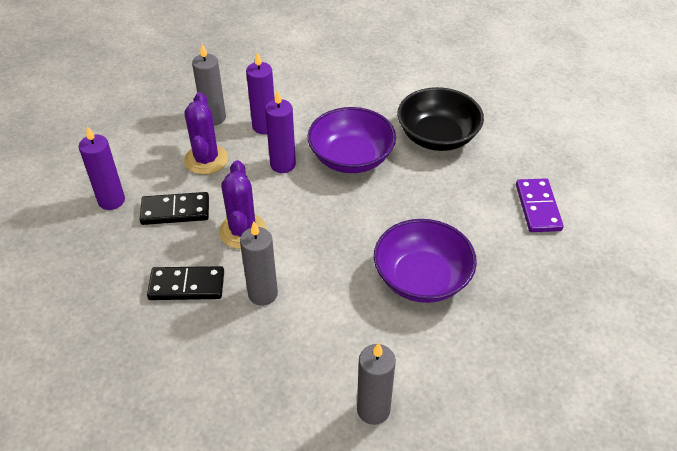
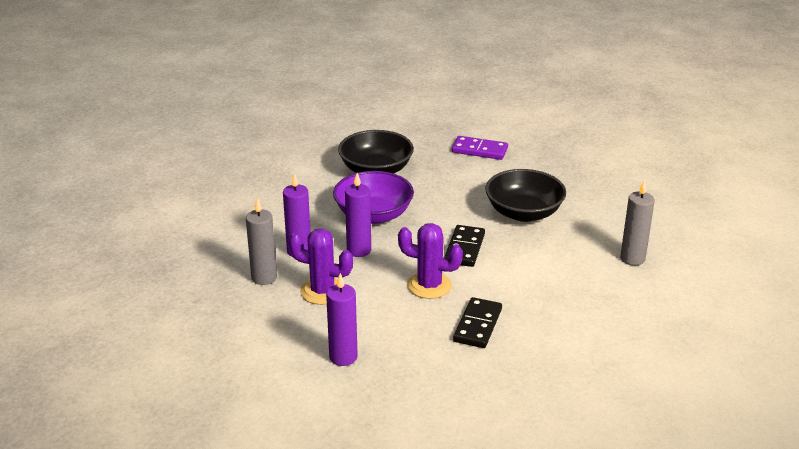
camera: 70 degrees left, 15 degrees down
(175, 211) = (381, 319): black domino -> black domino (464, 248)
(262, 294) = (505, 287): grey candle -> none
(422, 278) = (523, 213): purple bowl -> black bowl

